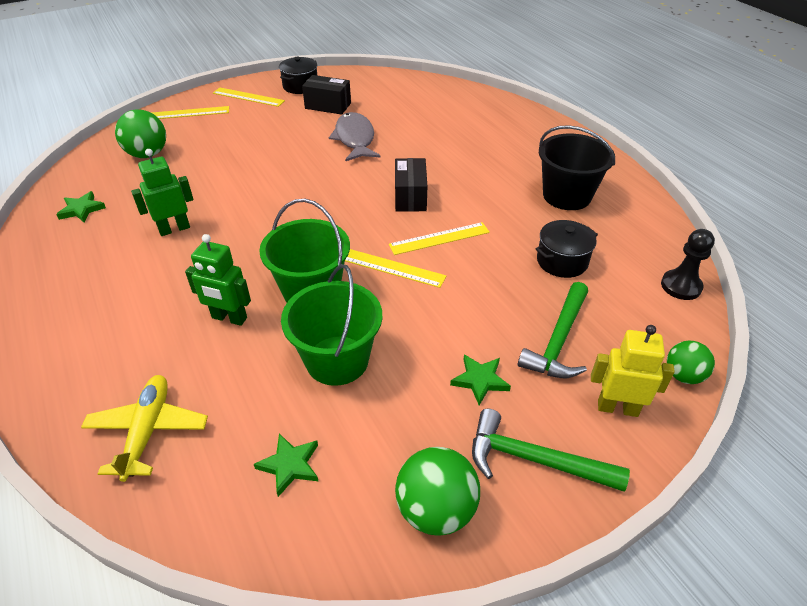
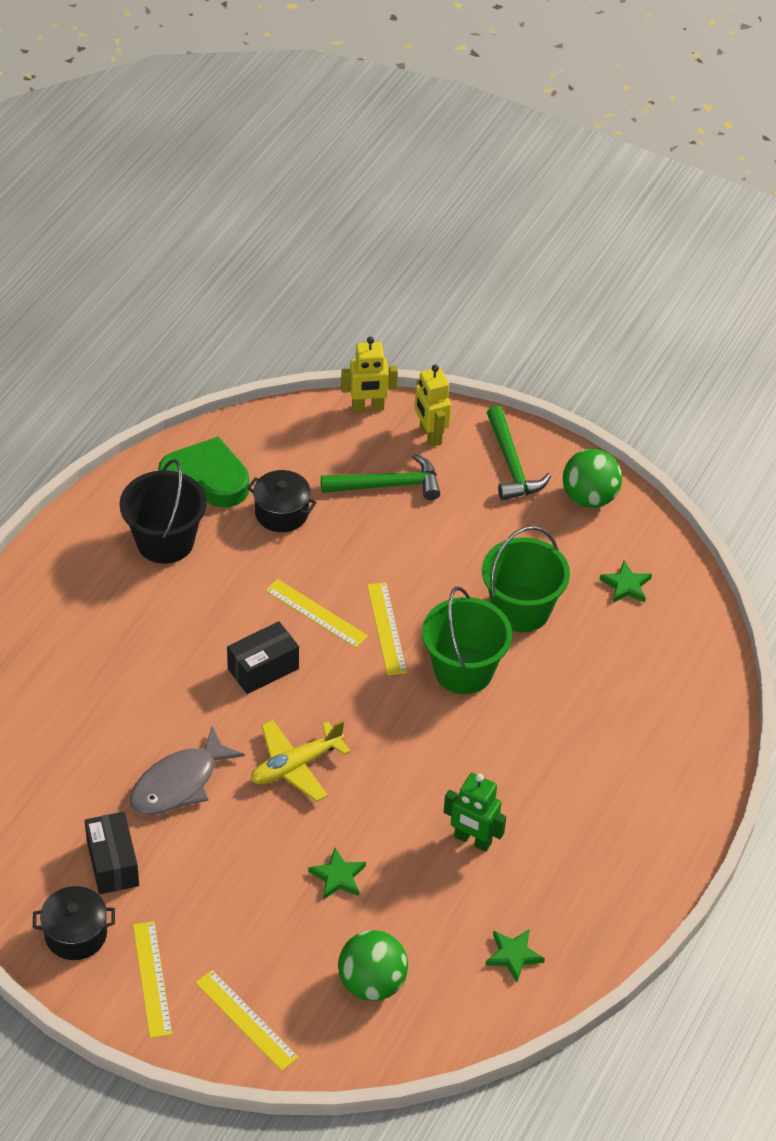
camera: 125 degrees left, 5 degrees up
(148, 431) = (674, 682): yellow plane -> yellow plane (296, 765)
(229, 318) = (541, 708): green robot -> none
(480, 380) = (467, 516): green star -> green star (338, 877)
(625, 236) = (206, 480): none -> green heart
(681, 286) = (256, 428): black pawn -> none
(683, 375) = (368, 407): green ball -> yellow robot

